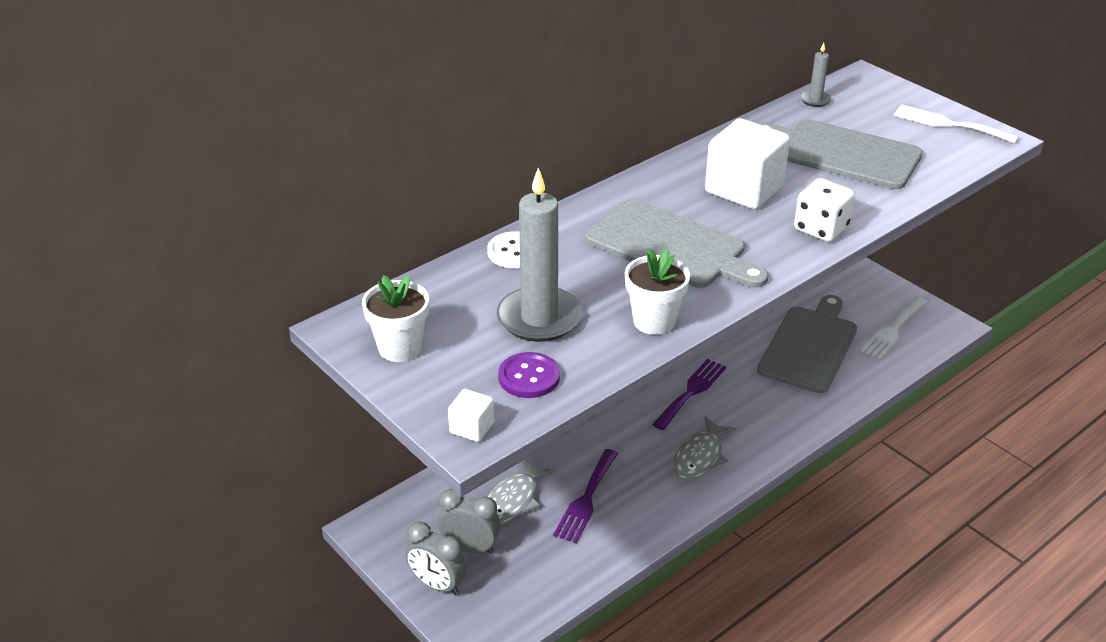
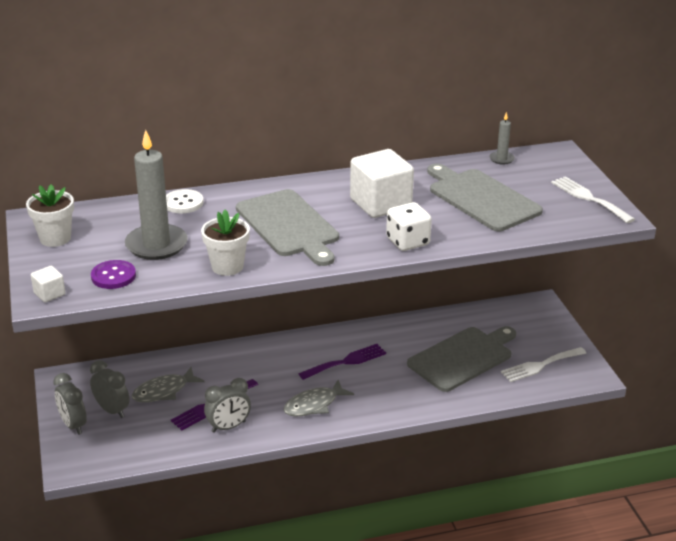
camera: 25 degrees right, 5 degrees down
(627, 518) = (228, 427): none -> grey clock

